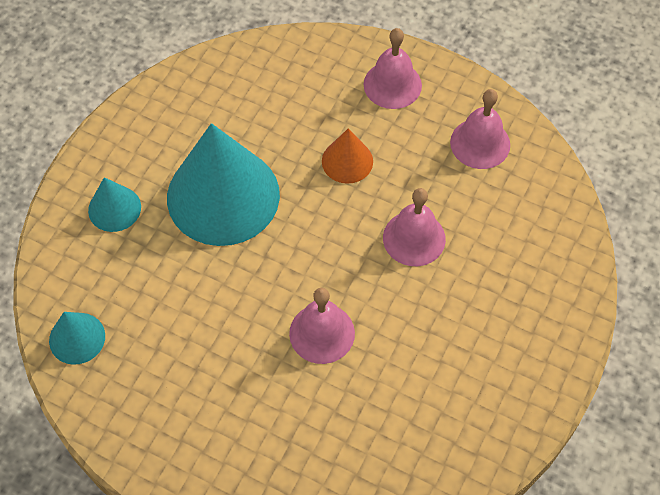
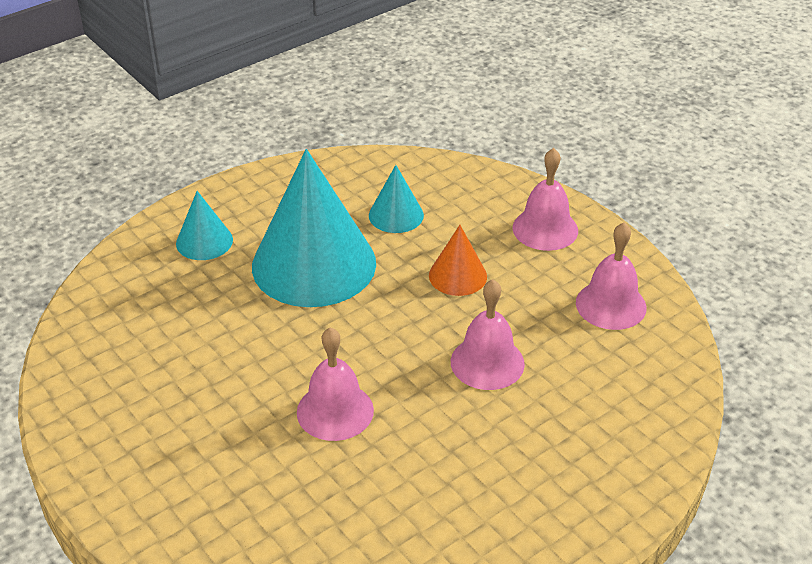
camera: 25 degrees right, 20 degrees down
(77, 338) = (94, 330): turquoise cone -> turquoise cone (396, 215)

